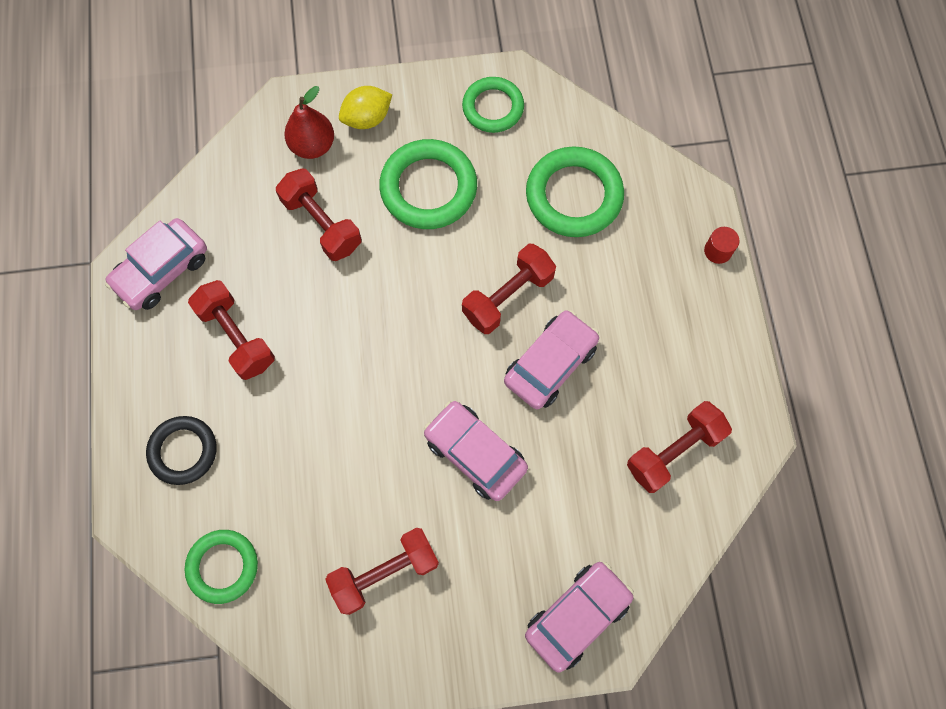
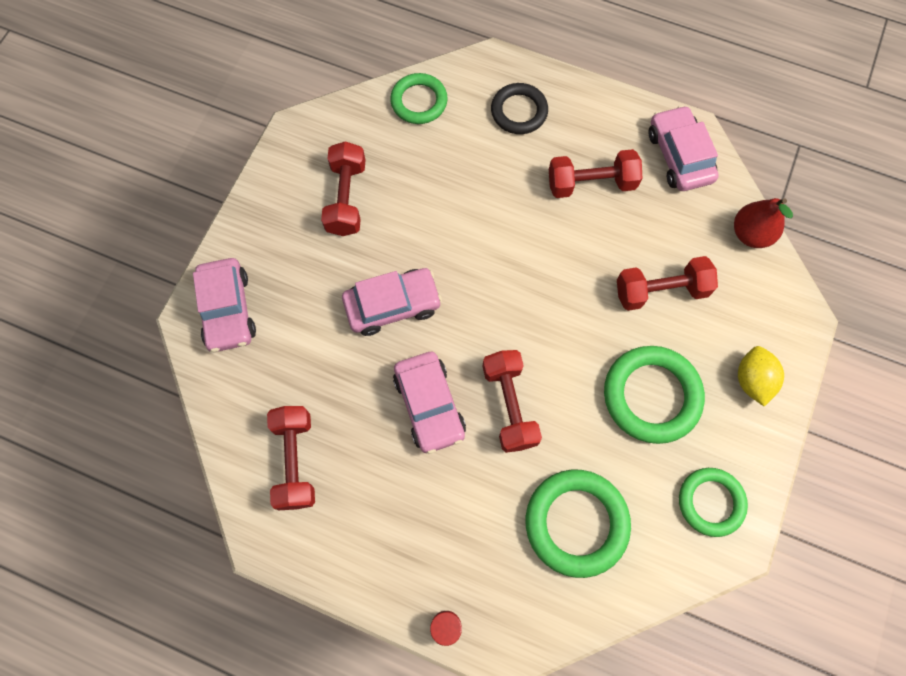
camera: 120 degrees right, 0 degrees up
(313, 146) = (744, 320): red pear -> red pear (750, 234)

